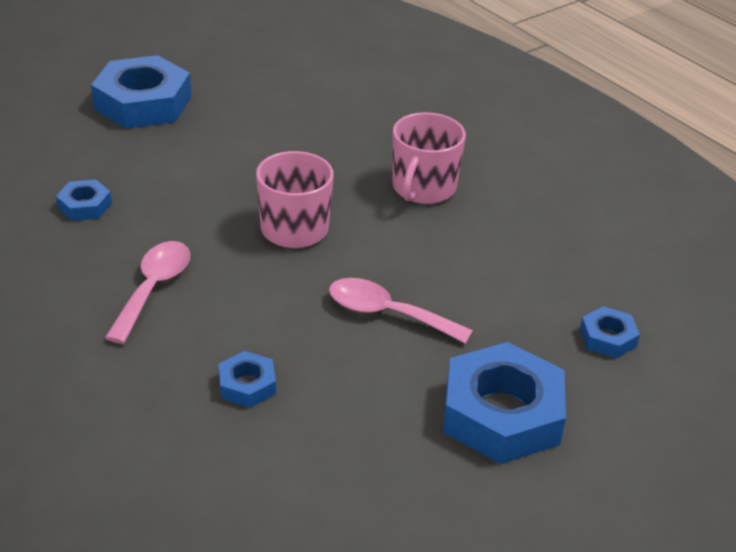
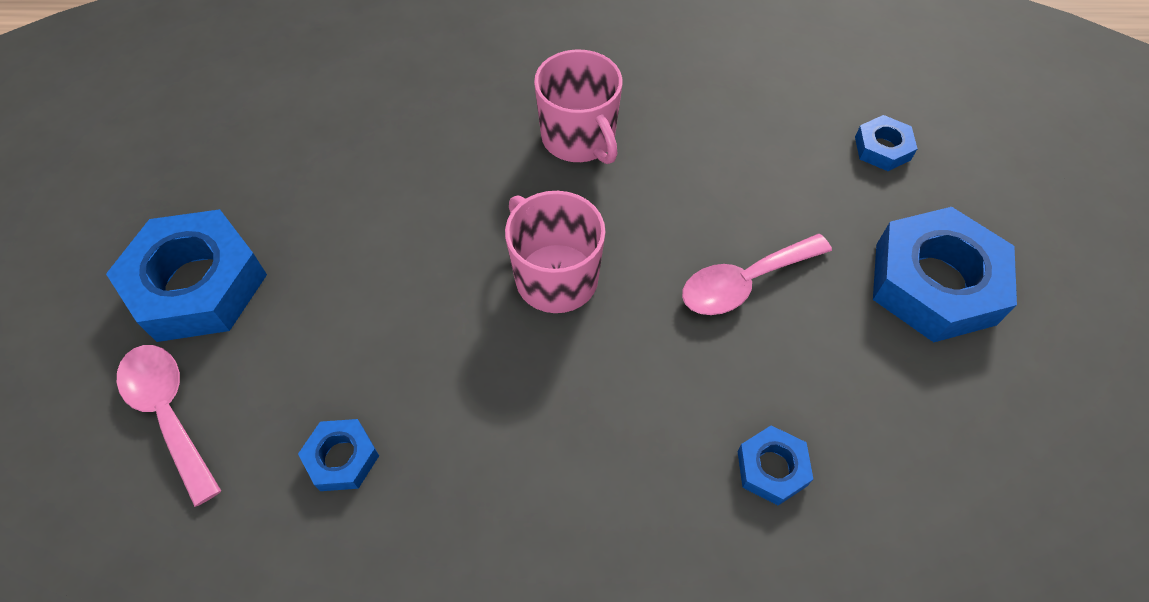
camera: 50 degrees left, 20 degrees up
(153, 288) = (553, 469): pink spoon -> pink spoon (169, 413)

